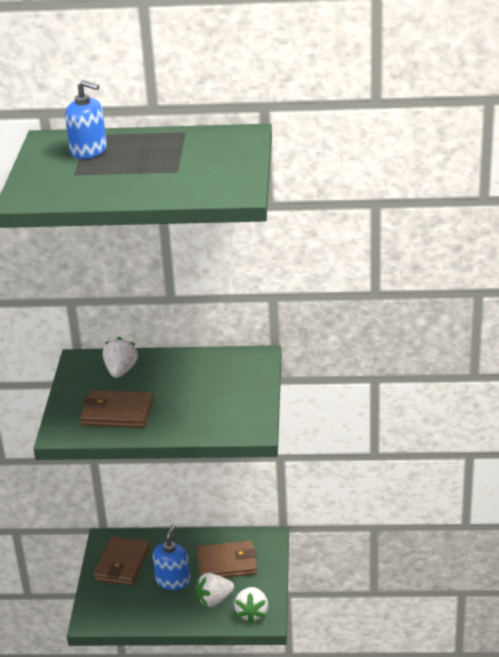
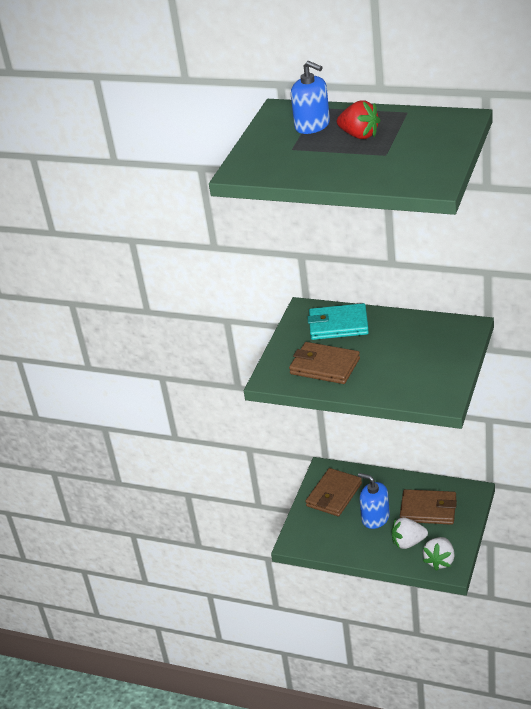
camera: 20 degrees right, 5 degrees up
(121, 371) = (338, 325): white strawberry -> turquoise wallet
(143, 156) = (359, 135): none -> red strawberry
(173, 581) = (375, 518): blue soap dispenser -> blue soap dispenser turned 90 degrees counterclockwise

